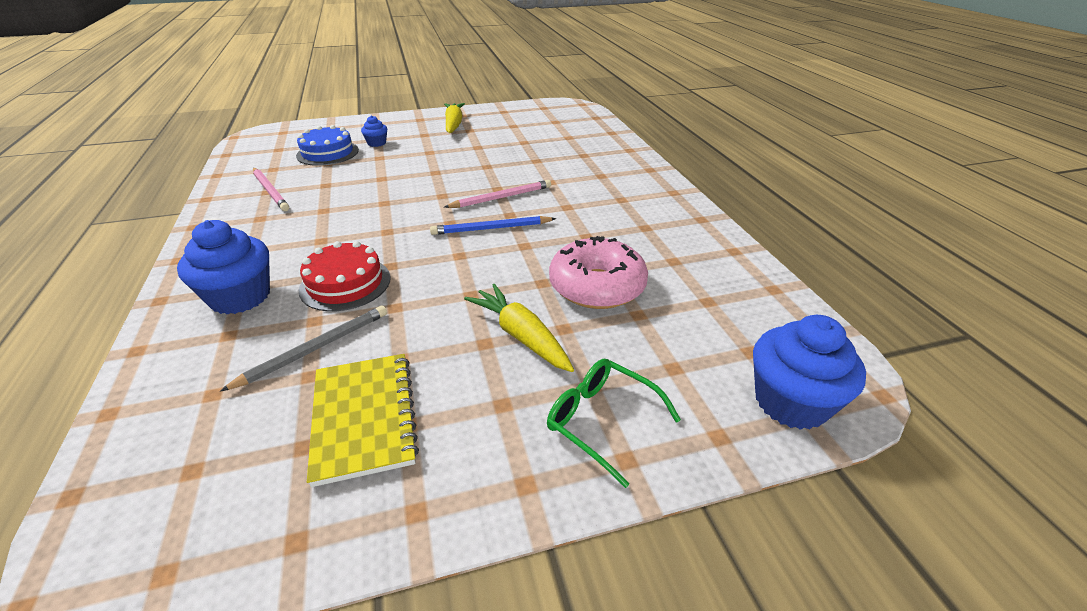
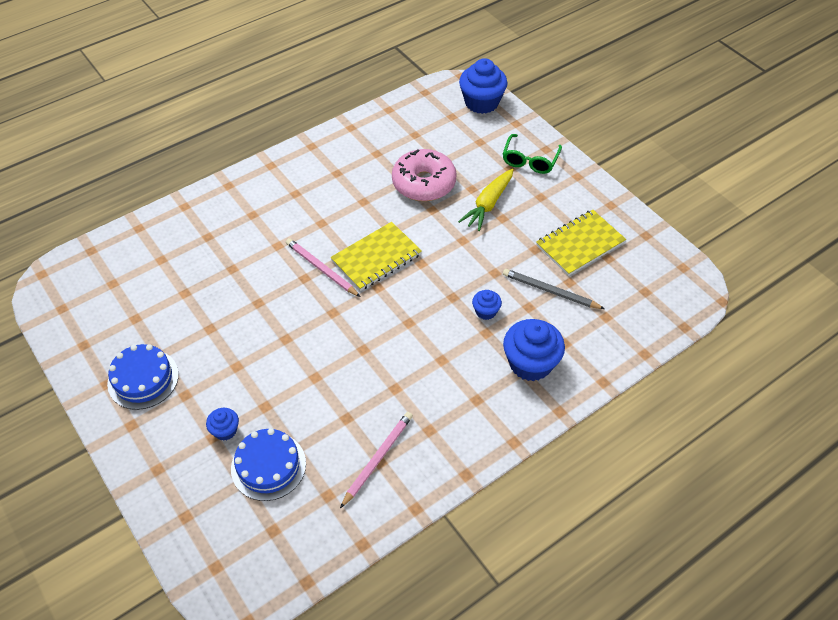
camera: 110 degrees left, 15 degrees up
(345, 283) = (485, 311): red cake -> blue cupcake
(454, 124) = (143, 379): yellow carrot -> blue cake
(491, 229) = (376, 258): blue pencil -> yellow notebook

